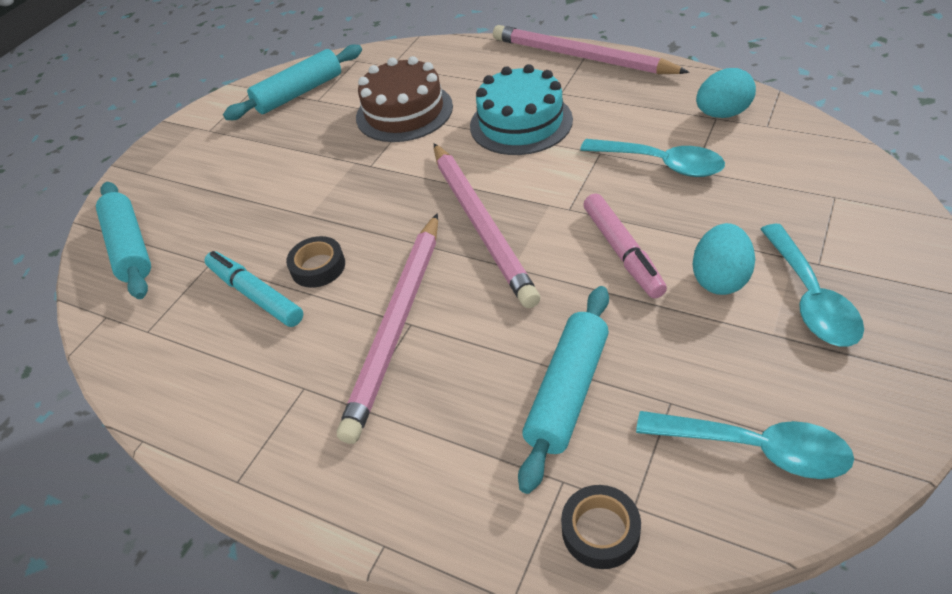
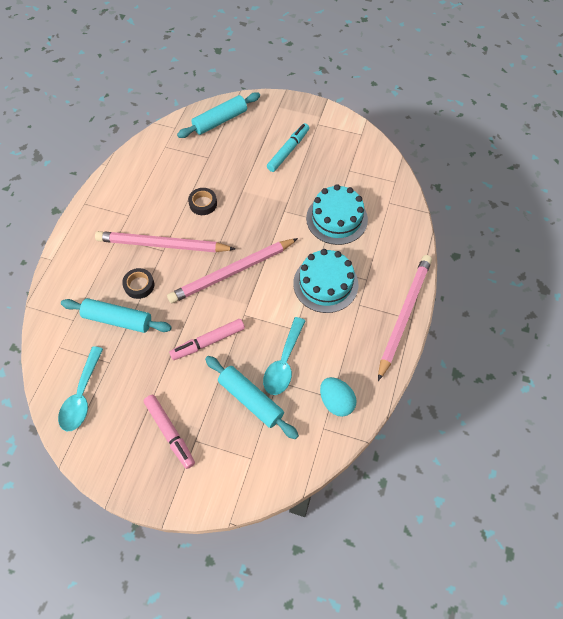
camera: 75 degrees right, 15 degrees up
(255, 295) = (185, 182): turquoise marker -> turquoise marker (288, 151)
(299, 93) = (356, 159): turquoise rolling pin -> turquoise rolling pin (250, 399)
(404, 112) = (336, 219): brown cake -> turquoise cake
(600, 531) = (49, 334): black tape -> black tape (139, 285)
(720, 278) = (186, 389): turquoise egg -> none
(810, 298) = (170, 432): turquoise spoon -> pink marker

